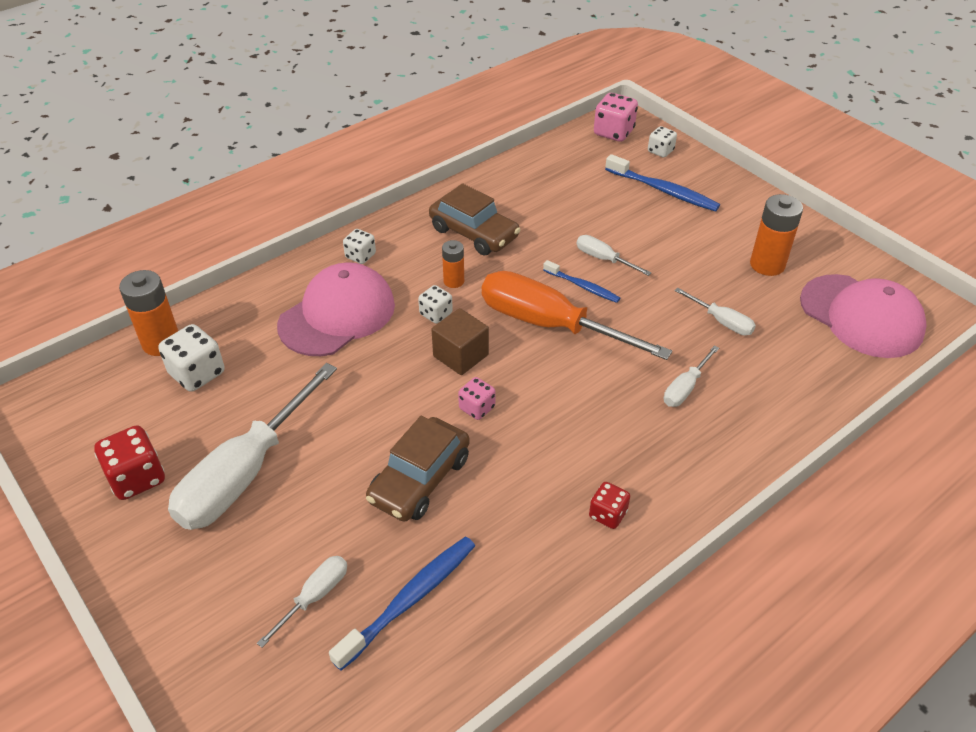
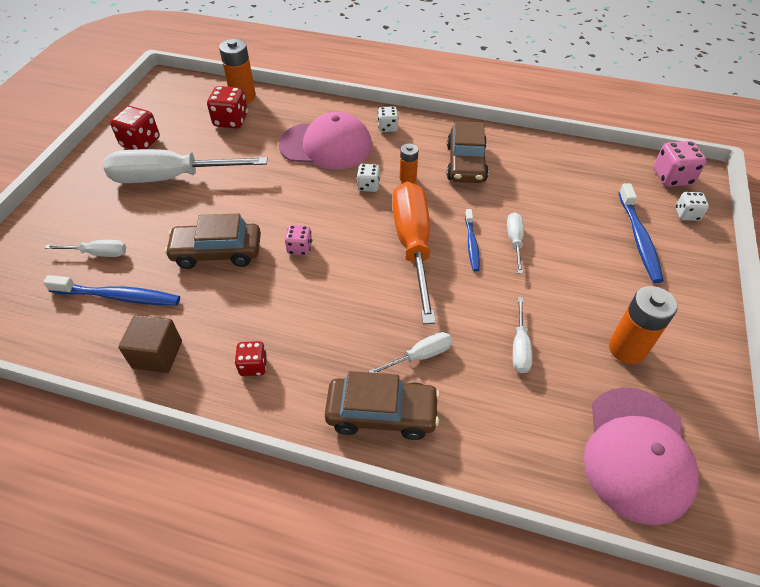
camera: 55 degrees right, 5 degrees up
(197, 373) = (231, 121): white dice -> red dice
(460, 355) = (341, 216): brown cube -> brown cube (157, 354)
(685, 388) = (420, 356): white screwdriver -> white screwdriver turned 150 degrees clockwise
(729, 444) = (382, 413): none -> brown car

